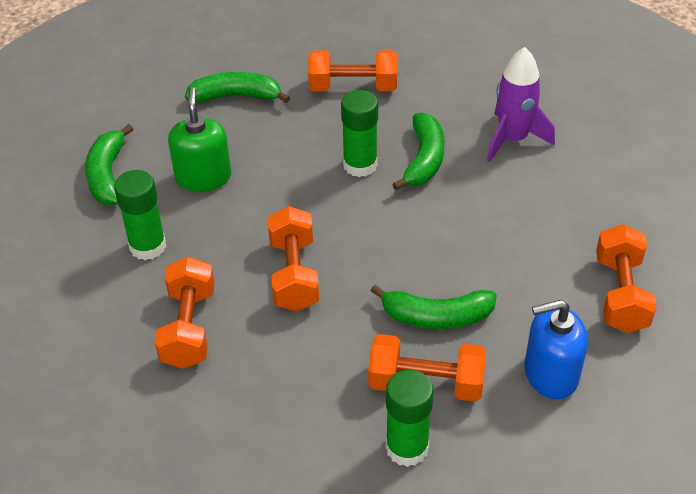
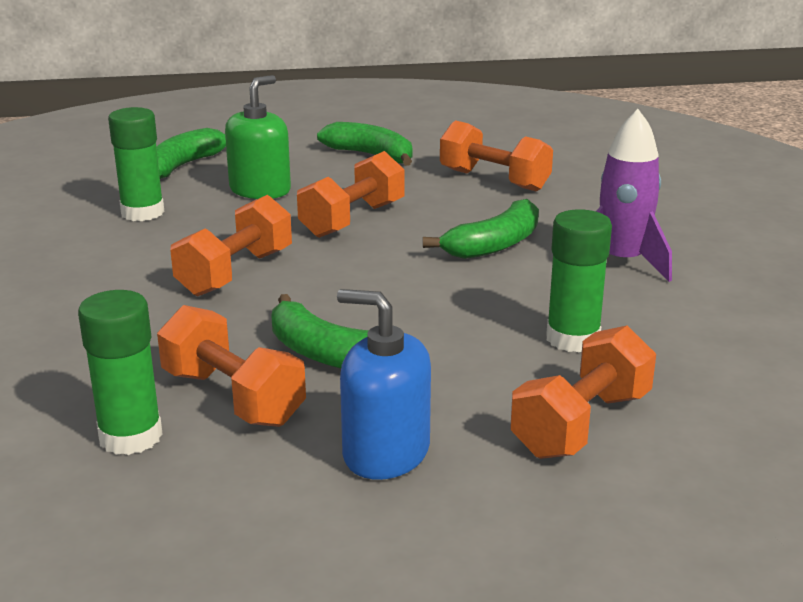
camera: 35 degrees right, 20 degrees down
(189, 328) = (86, 271): orange dumbbell -> orange dumbbell (353, 220)
(360, 165) = (420, 228): green glue stick -> green glue stick (572, 339)

